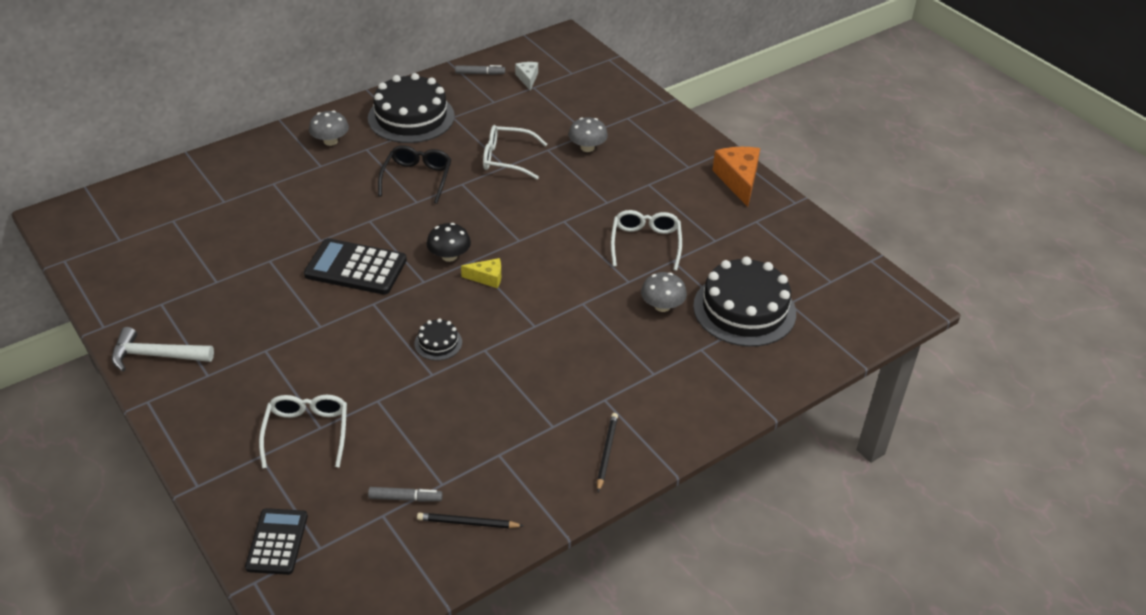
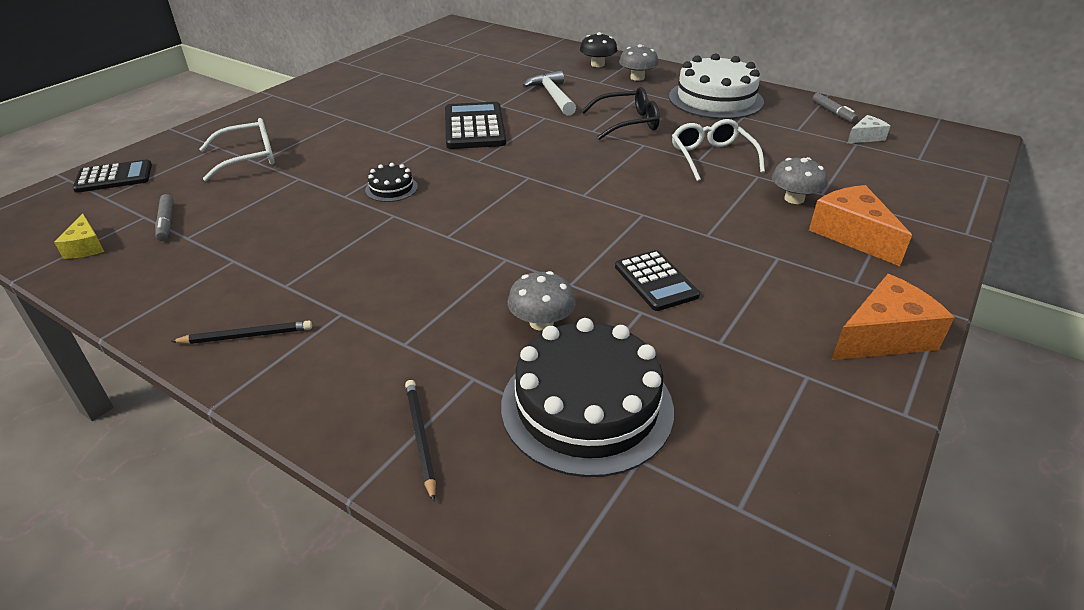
camera: 70 degrees right, 5 degrees down
(156, 355) = (323, 85): white hammer -> white hammer (553, 96)
(411, 117) = (715, 99): black cake -> white cake
(449, 256) = (525, 164): black mushroom -> black mushroom (597, 64)
(468, 523) = (130, 265): black pencil -> black pencil (421, 438)
(487, 278) = (507, 191): yellow cheese -> yellow cheese (85, 247)
(642, 144) = (852, 235): none -> orange cheese
(645, 243) = (655, 281): white glasses -> black calculator

